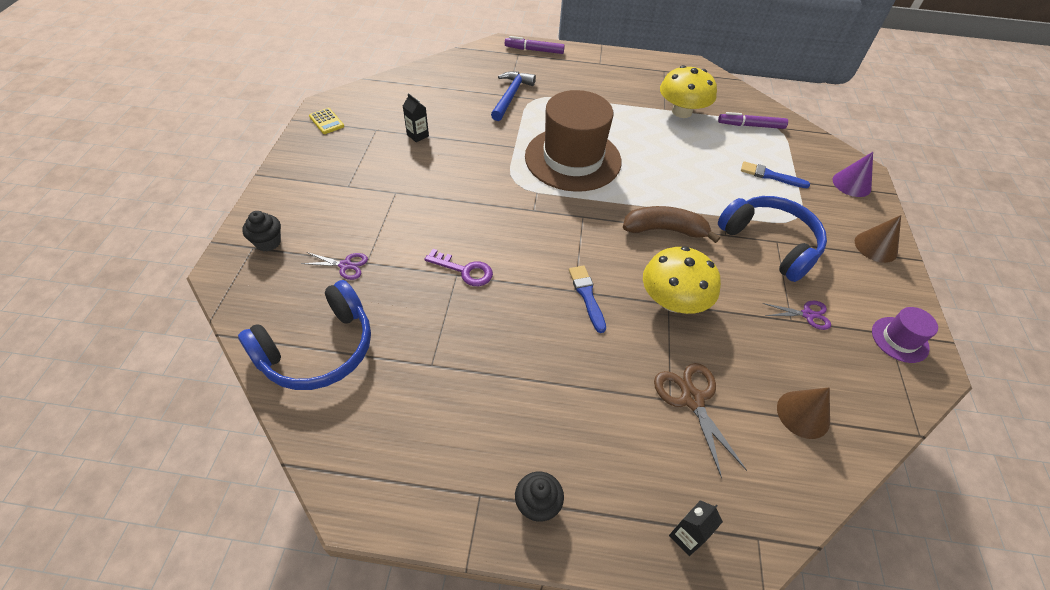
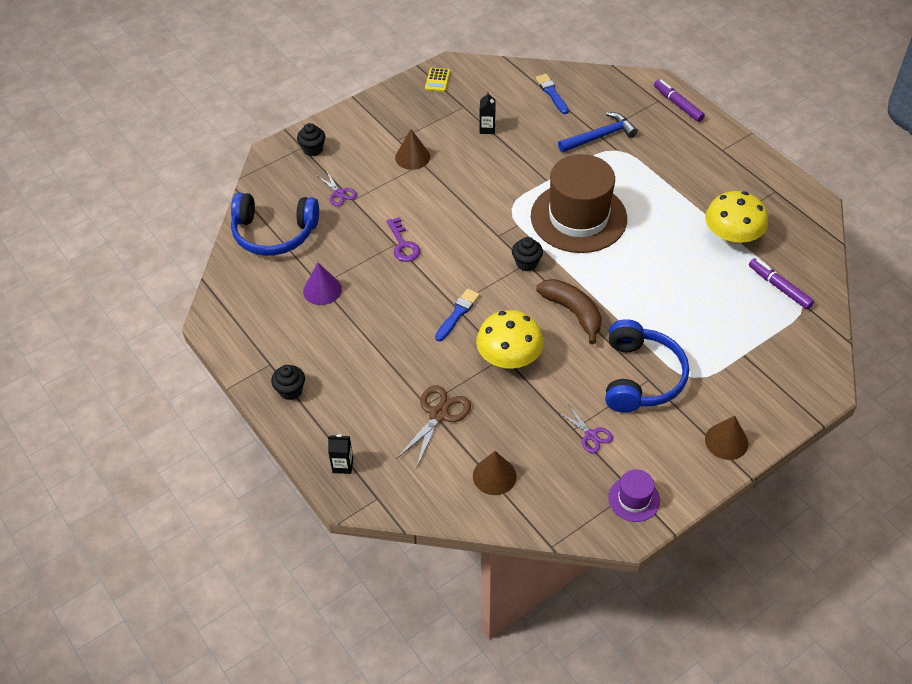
camera: 50 degrees right, 0 degrees up
(380, 192) = (412, 157): none -> brown cone
(583, 216) = (526, 263): none -> black cupcake
(770, 176) = (726, 335): blue brush -> blue brush (551, 93)
(851, 184) = (792, 390): purple cone -> purple cone (322, 290)

